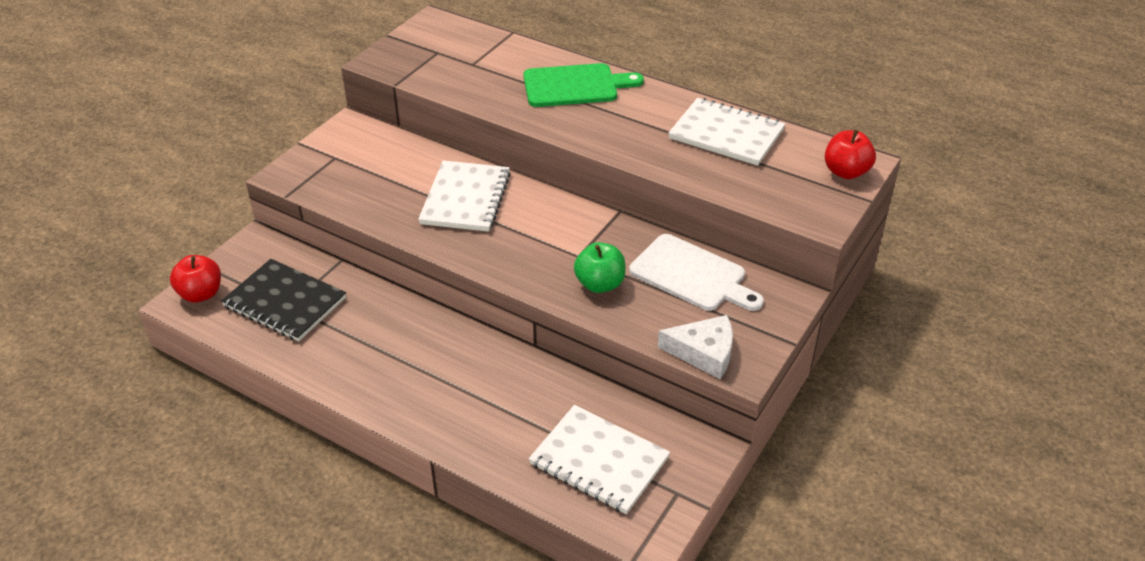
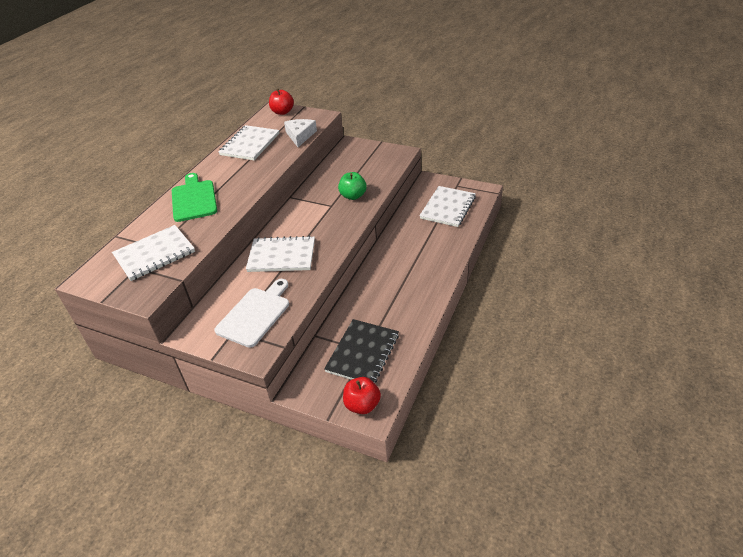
camera: 95 degrees left, 0 degrees up
(458, 62) = (154, 254): none -> white notebook
(692, 275) = (340, 170): white cutting board -> white cutting board (255, 314)
(704, 352) = (394, 162): white cheese -> white cheese (300, 136)

